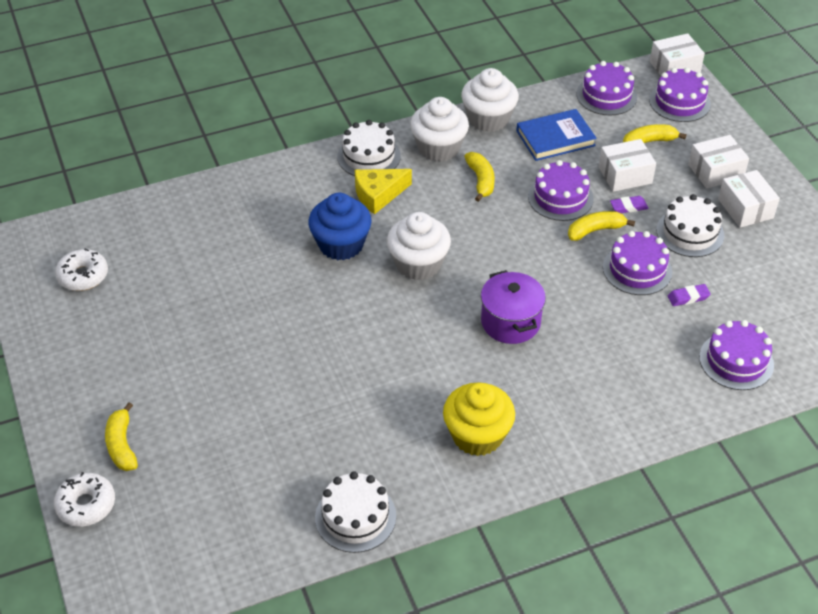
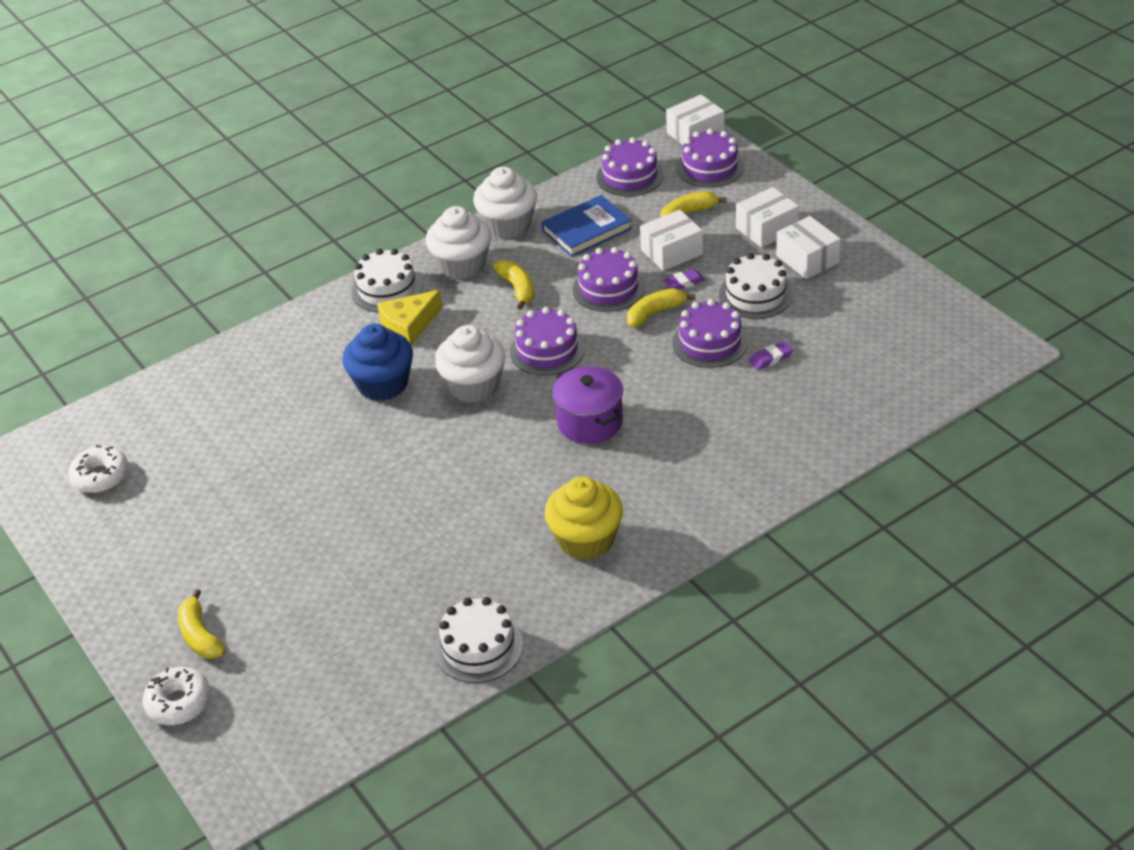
camera: 10 degrees left, 5 degrees down
(736, 361) = (837, 409): purple cake -> purple cake (547, 350)

